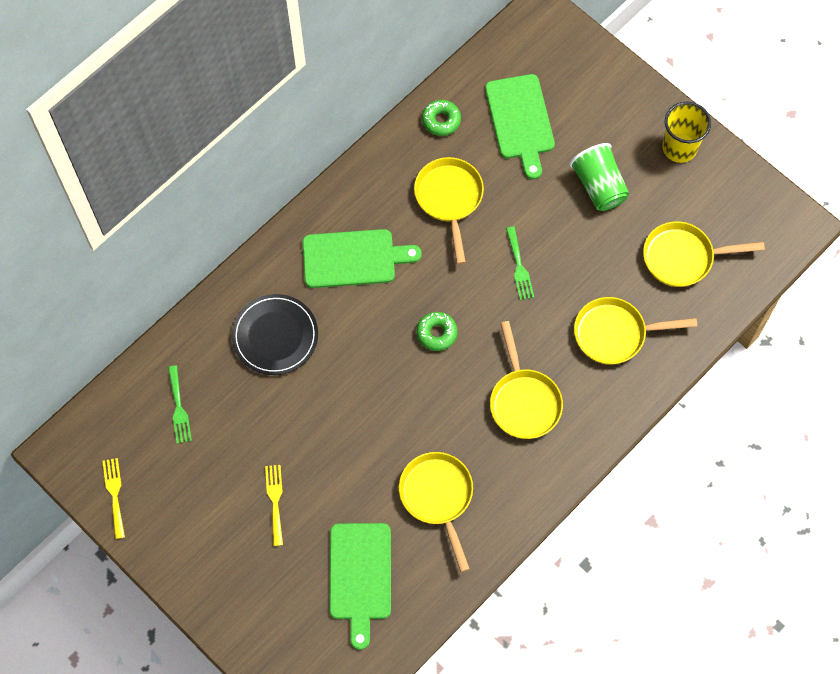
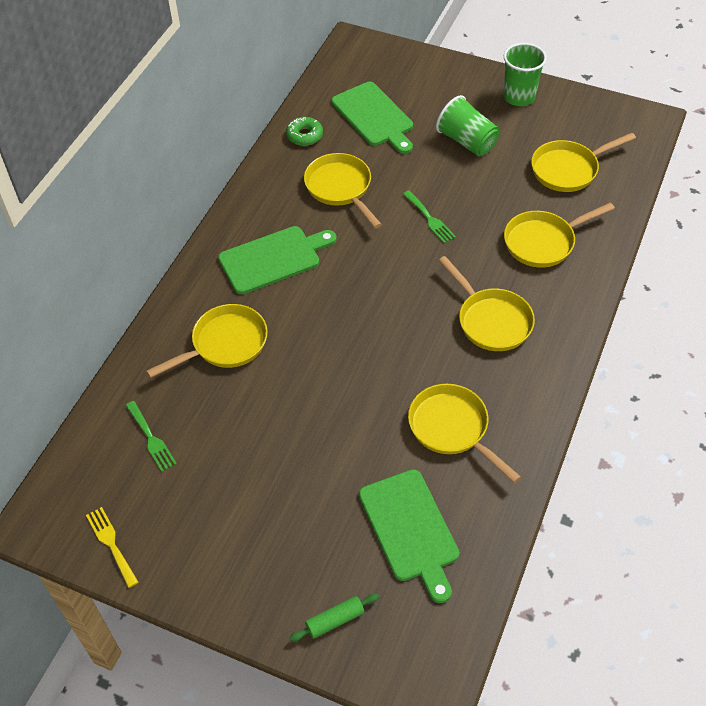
camera: 20 degrees left, 15 degrees down
(266, 630) = (335, 620): none -> green rolling pin
(275, 336) = (225, 344): black plate -> yellow pan
(275, 500) = (288, 489): yellow fork -> none
(436, 333) = (381, 292): green donut -> none
(679, 148) = (519, 97): yellow cup -> green cup

